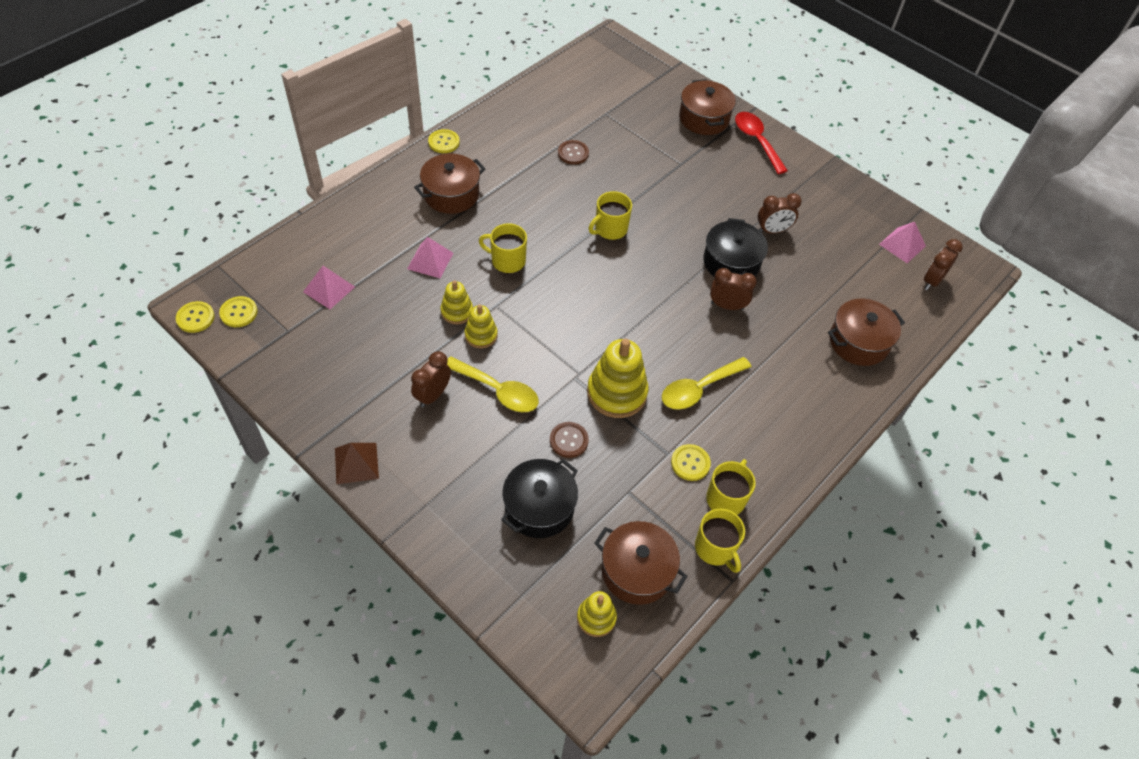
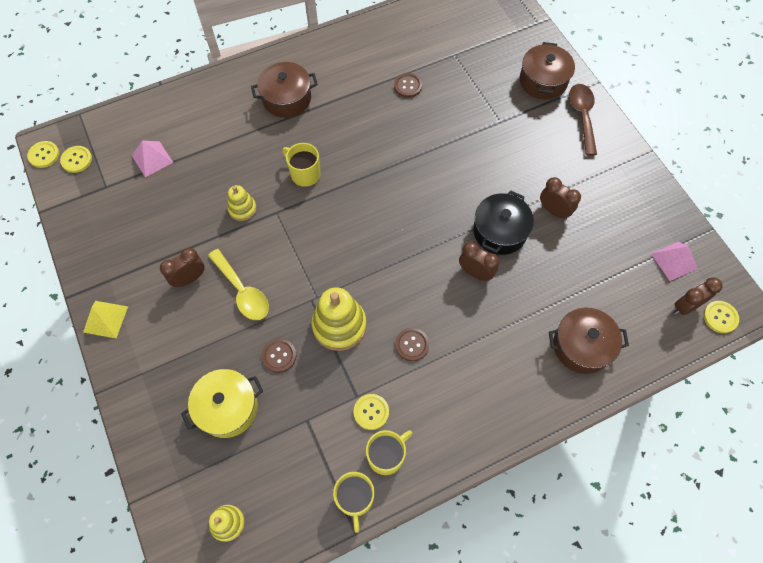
camera: 25 degrees right, 10 degrees up
(356, 463) = (105, 319): brown pyramid -> yellow pyramid
(430, 260) = (242, 156): pink pyramid -> none
(444, 142) = (302, 48): yellow button -> yellow button (720, 317)
(481, 335) = (252, 236): yellow stacking toy -> none
(539, 507) = (227, 408): black pot -> yellow pot
(610, 229) = (406, 168): yellow mug -> none
(637, 571) = (280, 494): brown pot -> none
(699, 389) = (412, 345): yellow spoon -> brown button
(756, 141) = (582, 116): red spoon -> brown spoon
(772, 230) = (553, 211): brown clock -> brown clock turned 150 degrees counterclockwise

